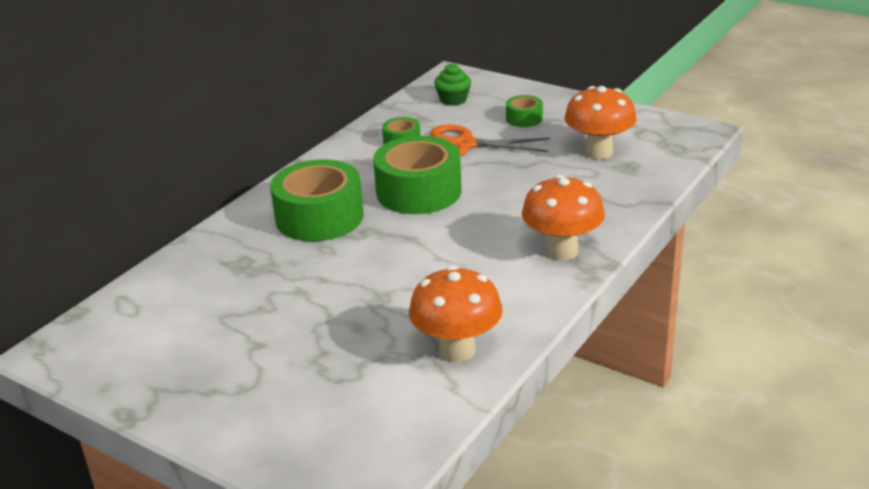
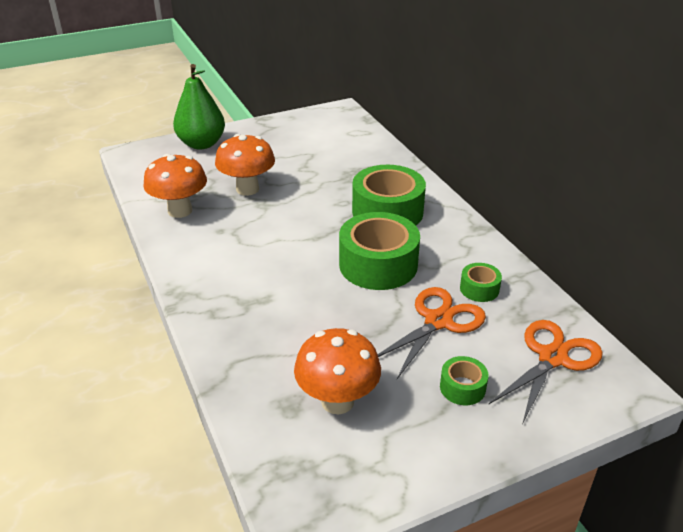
camera: 120 degrees right, 5 degrees up
(266, 432) = (201, 144): none -> green pear
(453, 100) = (552, 358): green cupcake -> orange scissors
(562, 251) = (216, 294): orange mushroom -> orange mushroom (247, 189)

